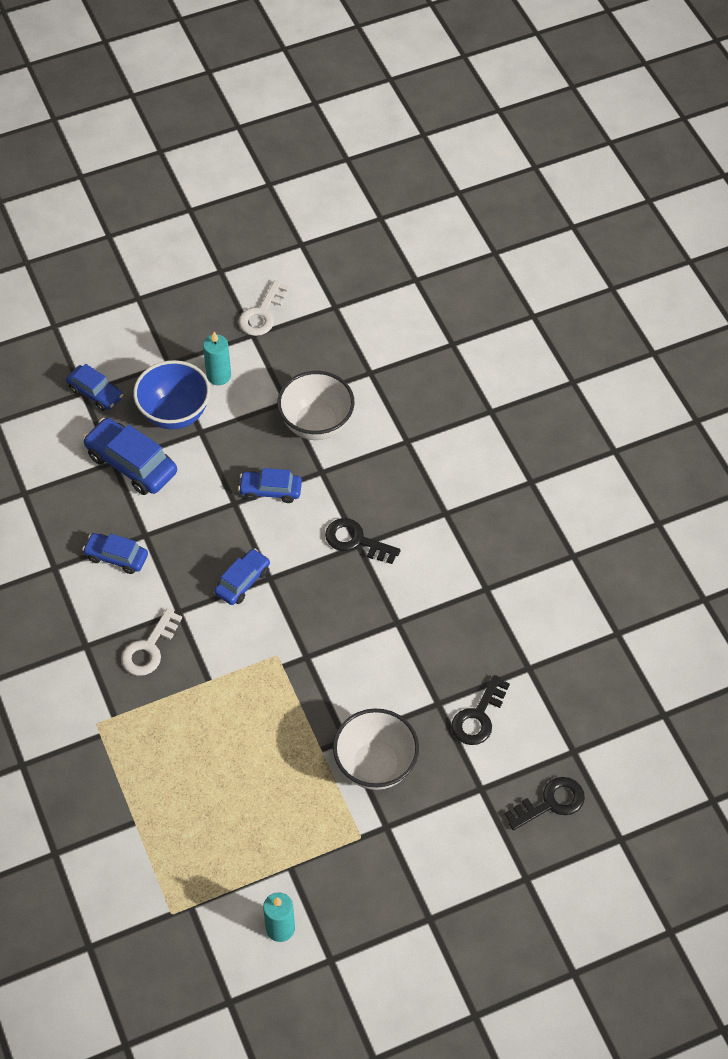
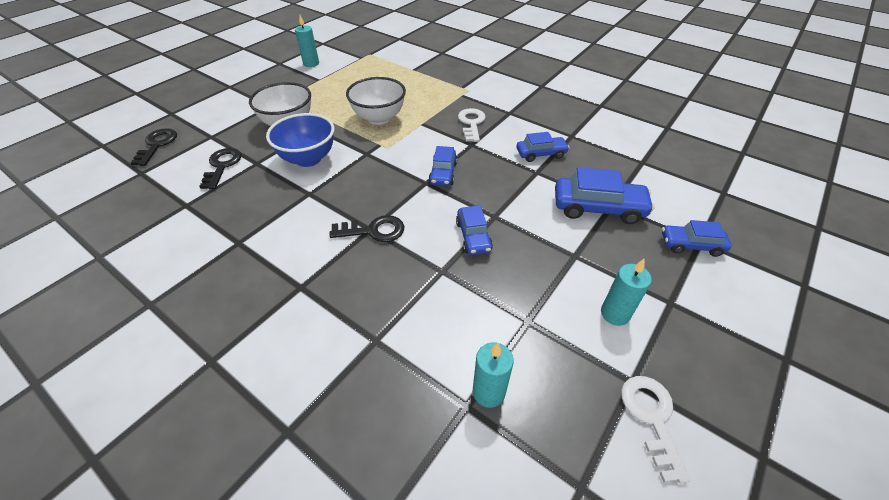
camera: 150 degrees right, 10 degrees down
(175, 413) = (611, 259): blue bowl -> blue bowl (308, 159)
(270, 490) = (473, 236): blue car -> blue car turned 105 degrees clockwise
(316, 424) = (480, 312): white bowl -> white bowl (379, 118)
(350, 373) = (488, 392): none -> turquoise candle
(550, 803) = (157, 145): black key -> black key turned 150 degrees clockwise

